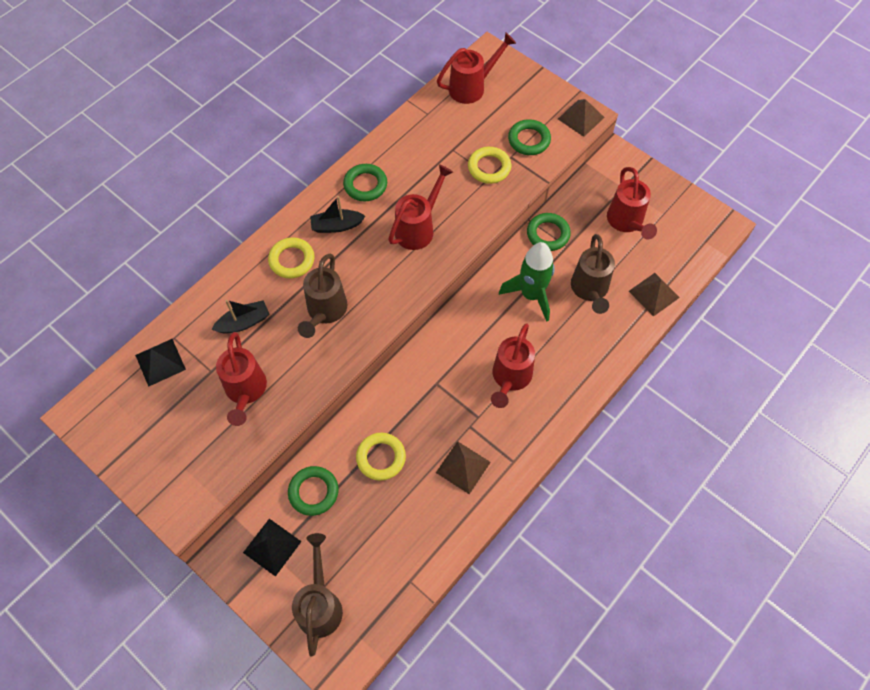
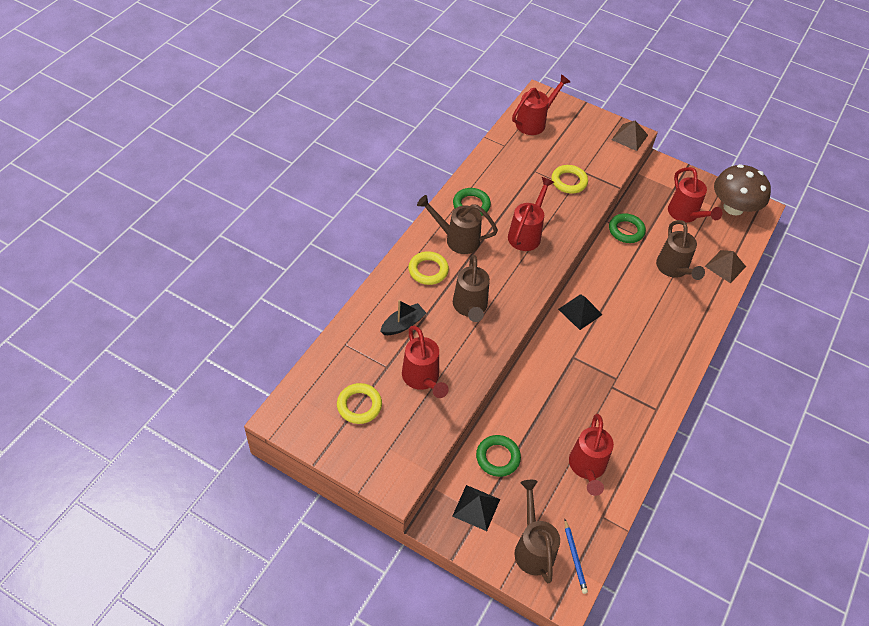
camera: 15 degrees left, 10 degrees down
(160, 362) = (339, 365): black pyramid -> black pyramid (580, 312)
(336, 226) = (457, 239): black boat -> brown watering can
(363, 624) = (574, 557): none -> blue pencil
(381, 458) = (546, 422): yellow ring -> yellow ring (359, 405)
(463, 467) = (617, 419): brown pyramid -> none
(510, 378) = (632, 345): red watering can -> red watering can (587, 467)
(529, 140) = (594, 157): green ring -> none
(531, 295) = (628, 278): green rocket -> none
(689, 220) = (733, 207): none -> brown mushroom

